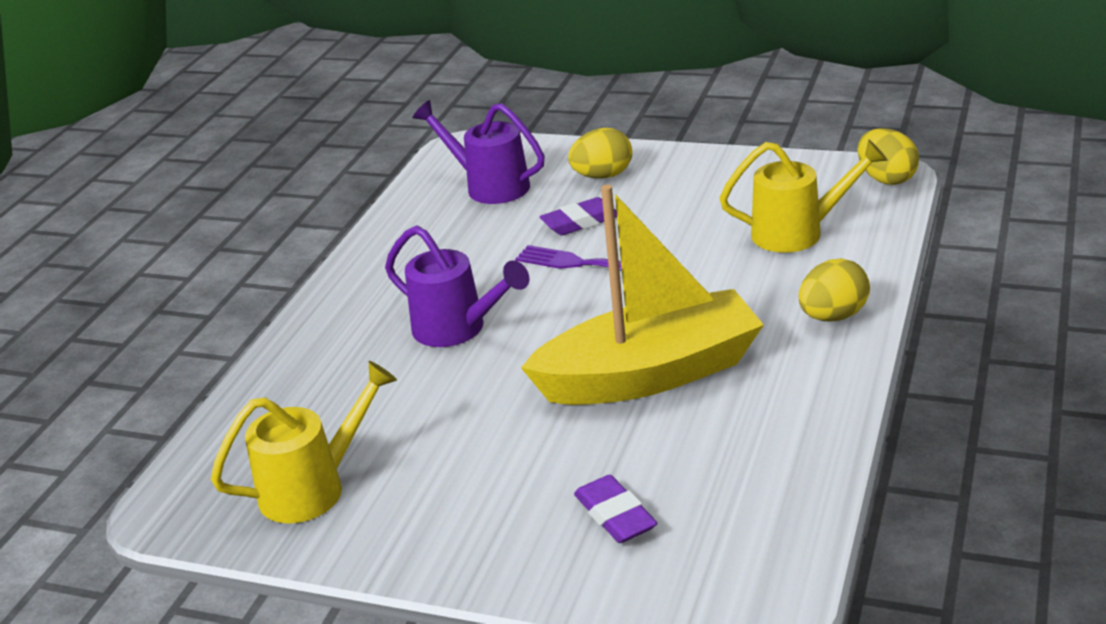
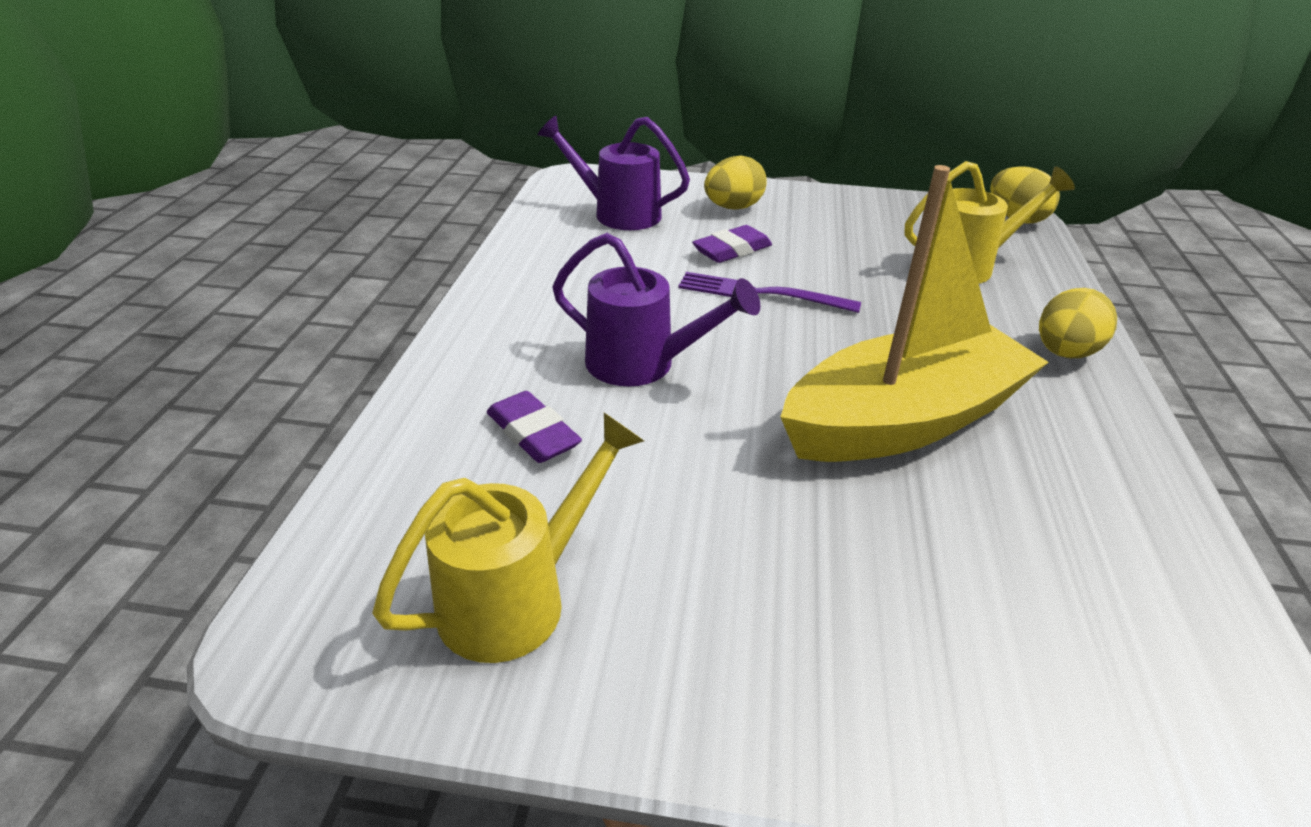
camera: 15 degrees left, 5 degrees up
(615, 515) = (974, 630): purple eraser -> purple eraser (533, 433)

